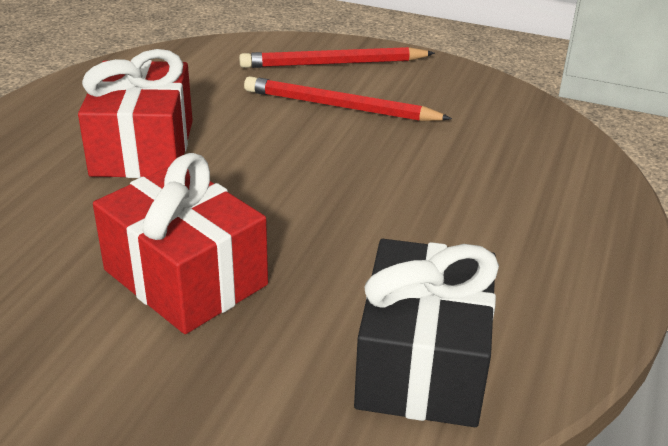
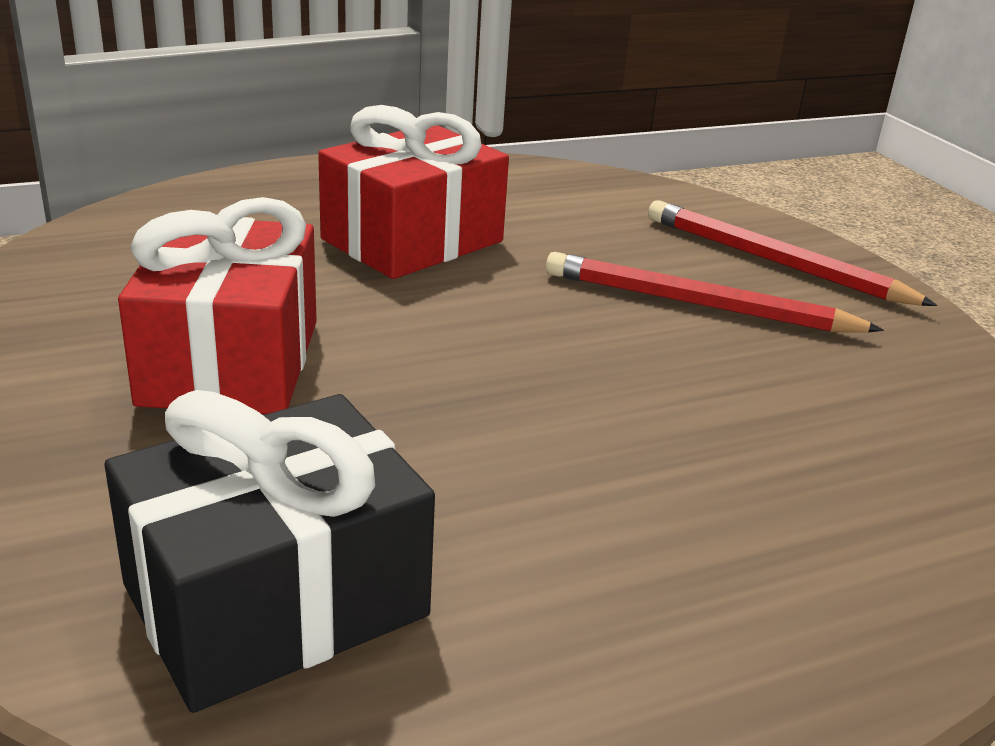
camera: 45 degrees right, 5 degrees down
(340, 107) = (699, 304): red pencil -> red pencil turned 45 degrees counterclockwise

